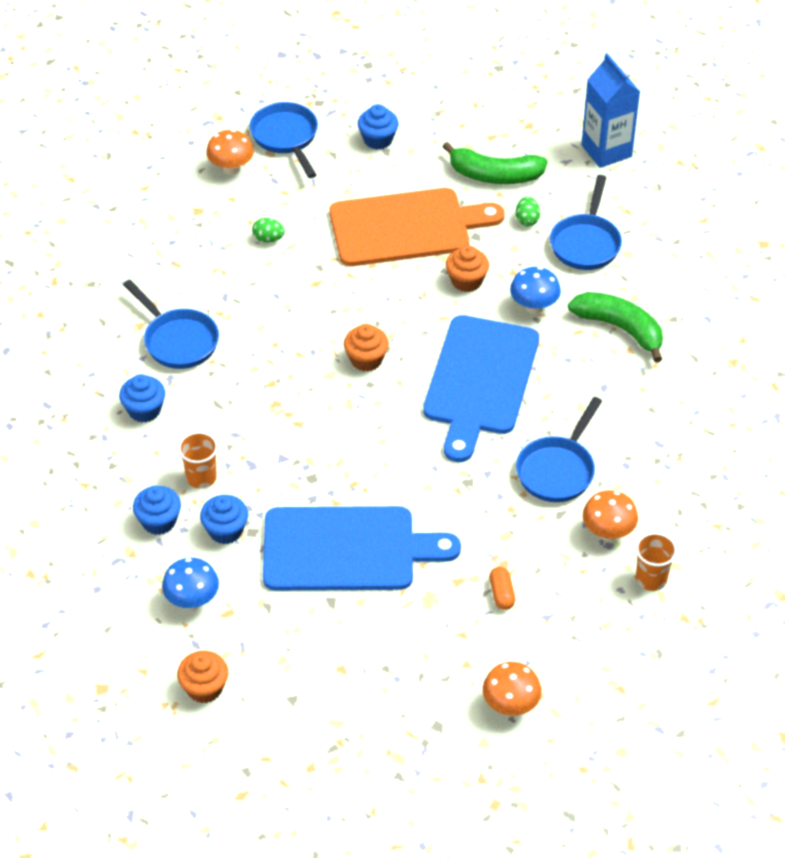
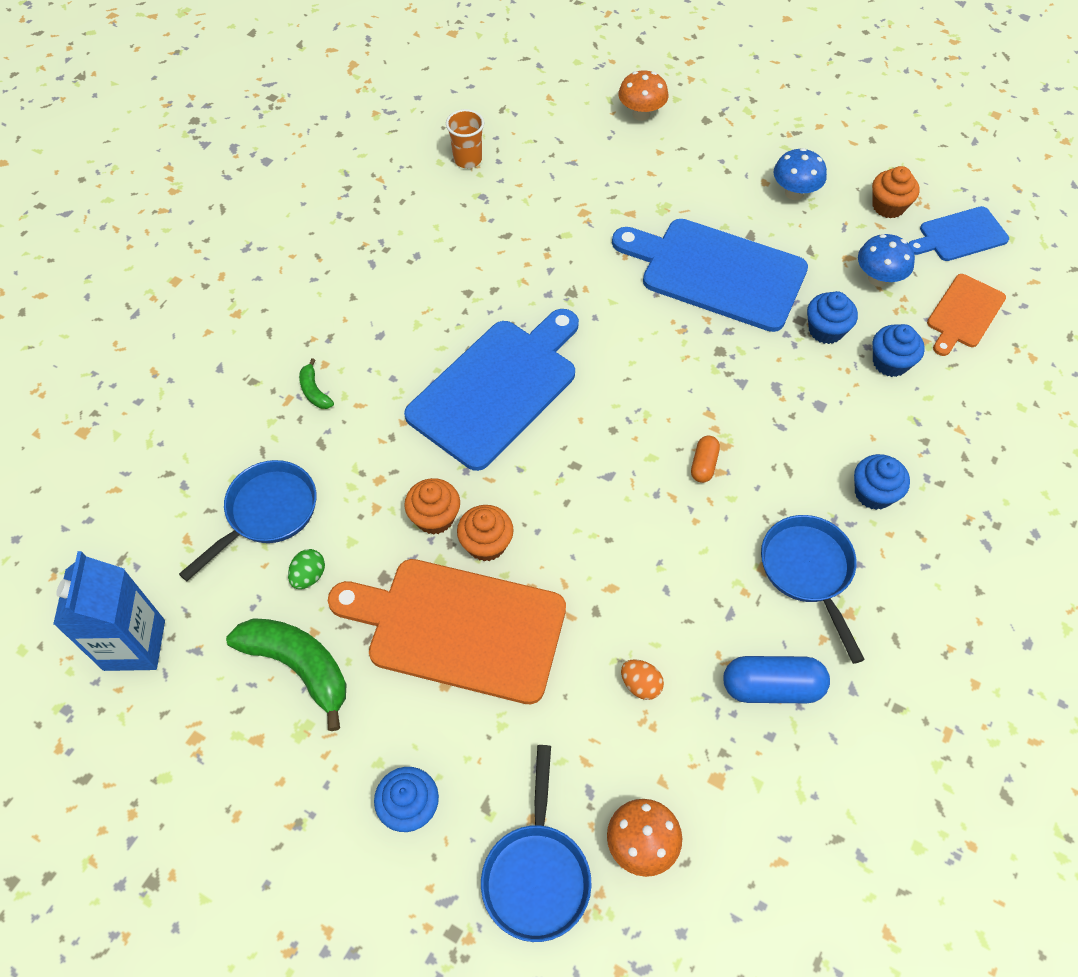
camera: 155 degrees left, 10 degrees up
(102, 594) = (963, 314): none -> orange cutting board
(123, 680) = (959, 235): none -> blue cutting board
(180, 267) = (771, 686): none -> blue capsule
(201, 478) = (833, 392): orange cup -> none
(268, 239) = (640, 685): green egg -> orange egg
(366, 359) = (602, 460): orange cupcake -> orange cupcake (486, 544)
(501, 594) = (599, 191): orange capsule -> orange capsule (703, 464)
(534, 307) = (384, 453): blue mushroom -> blue mushroom (794, 193)
(558, 470) = (481, 273): blue pan -> none
(608, 532) = (476, 206): orange mushroom -> none
(620, 328) = (314, 391): green banana -> green banana, size x0.47

